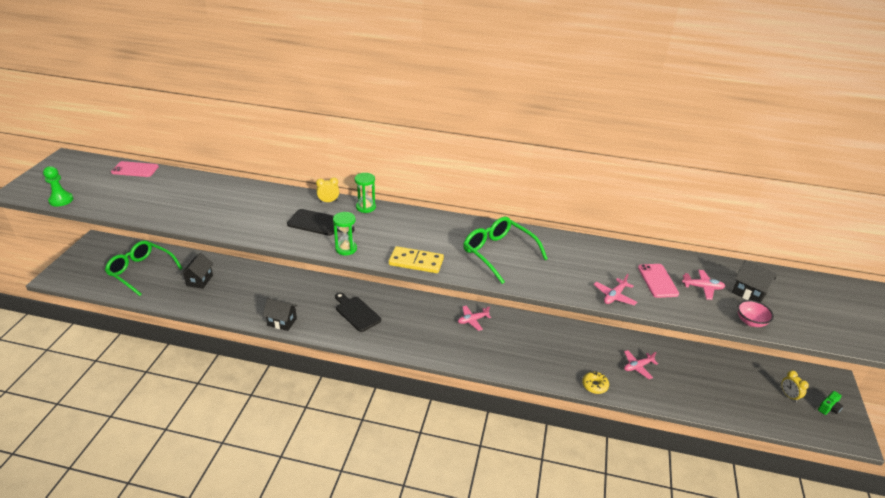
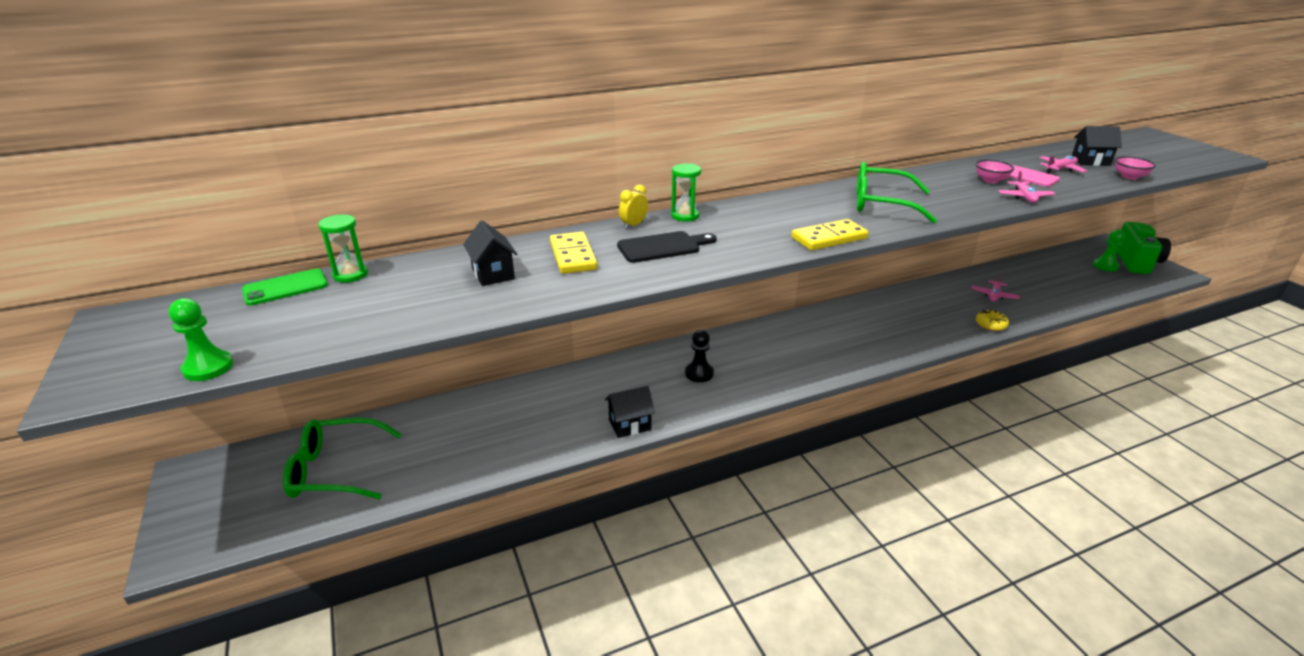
camera: 35 degrees left, 5 degrees down
(135, 169) = (285, 287): pink phone -> green phone
(199, 280) = (448, 437): black house -> black house (493, 274)
(268, 208) = (573, 256): none -> yellow domino
(346, 249) = (739, 256): green hourglass -> green hourglass (350, 275)
(356, 312) = (699, 373): black cutting board -> black pawn
(472, 320) = (818, 325): pink plane -> none
(619, 271) = (990, 180): none -> pink bowl
(788, 395) = (1105, 266): yellow clock -> green pawn
(828, 408) = (1136, 262): green camera -> green camera, size x2.35

